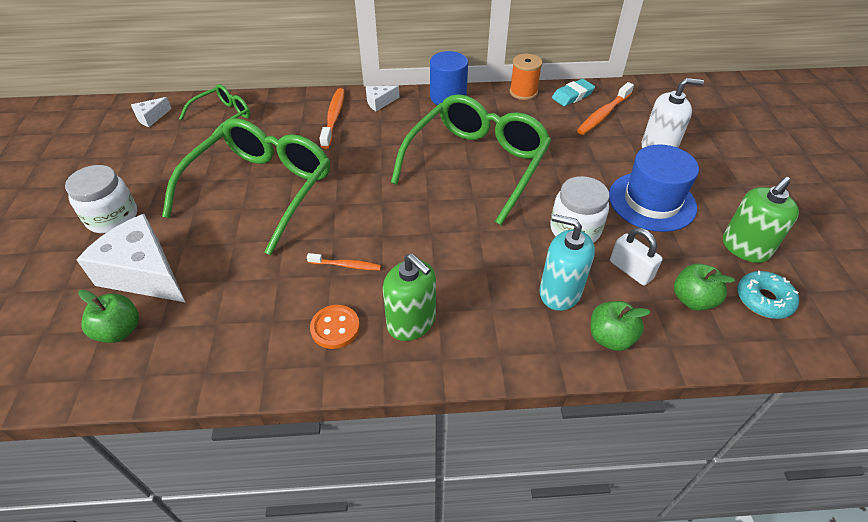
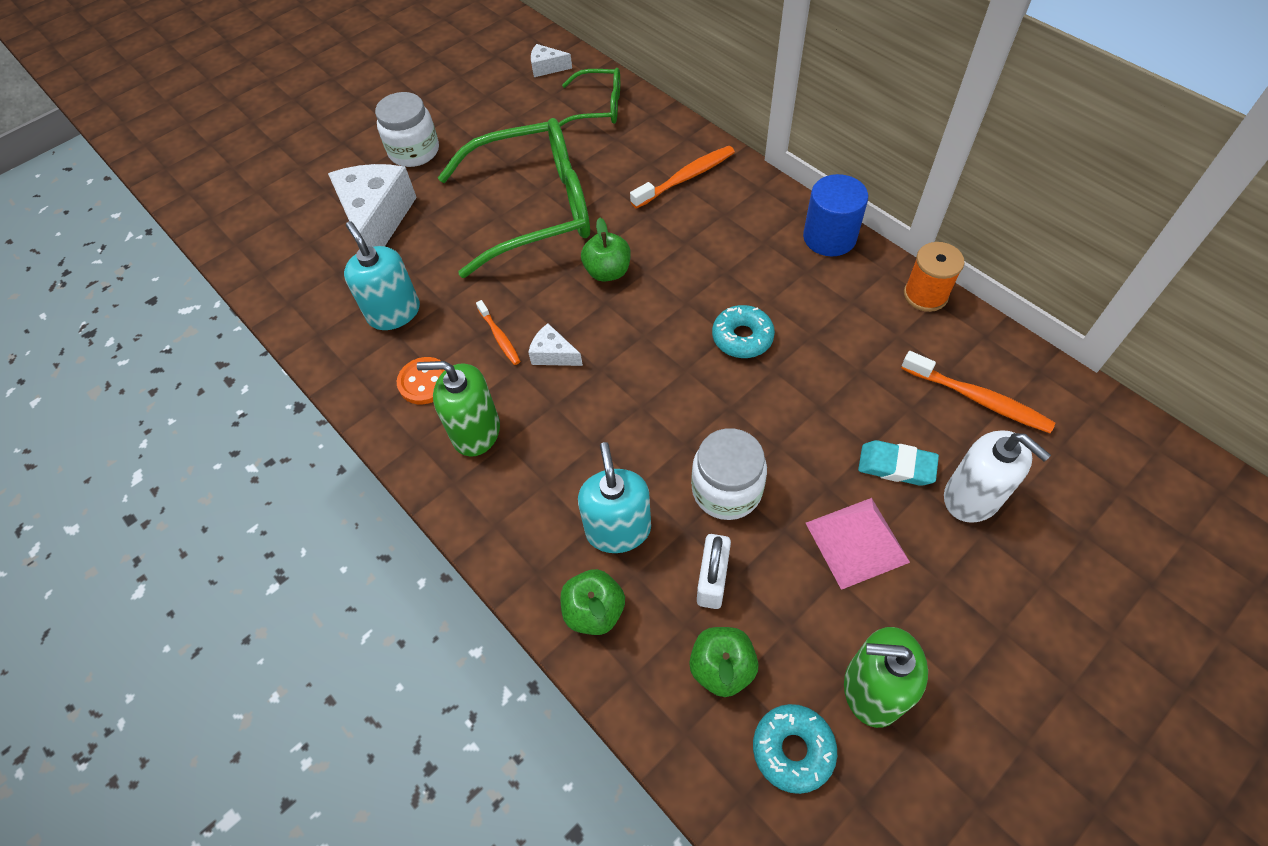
camera: 55 degrees right, 10 degrees up
(119, 331) = (315, 254): green apple -> green apple (607, 272)
(248, 311) = (394, 312): none -> turquoise soap dispenser
(379, 102) = (751, 191): white cheese -> white cheese (553, 354)
(411, 322) = (476, 431): green soap dispenser -> green soap dispenser turned 90 degrees clockwise
(477, 164) = (742, 337): green glasses -> turquoise donut
(572, 96) = (980, 346): turquoise eraser -> turquoise eraser (896, 466)
(603, 114) = (978, 399): orange toothbrush -> orange toothbrush turned 150 degrees counterclockwise
(652, 201) = (856, 542): blue hat -> pink pyramid

